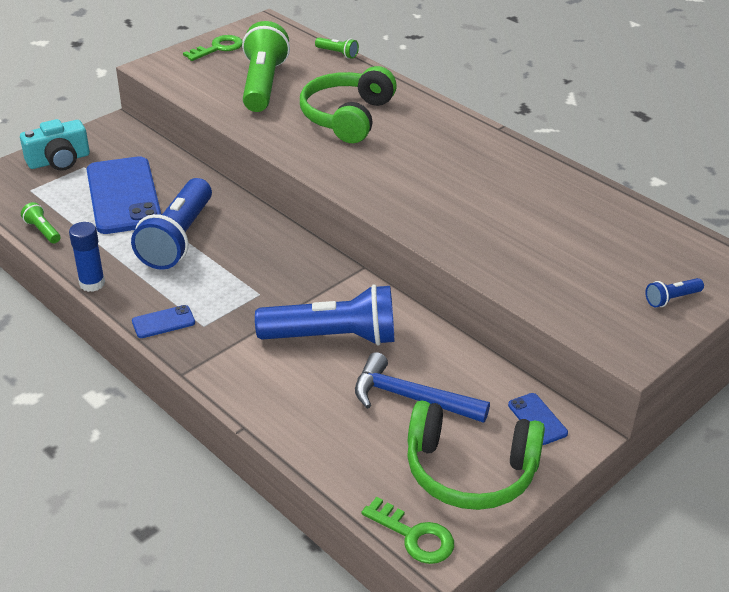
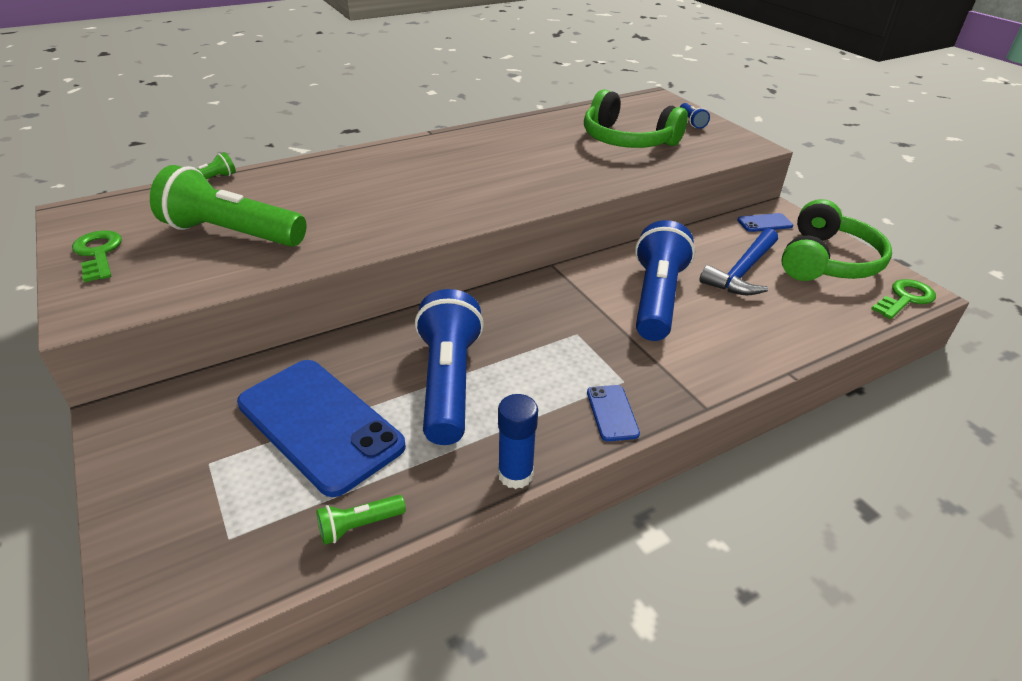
camera: 75 degrees left, 0 degrees up
(59, 160) = (166, 493): turquoise camera -> none
(123, 196) = (320, 424): blue phone -> blue phone turned 45 degrees clockwise
(178, 239) = (448, 383): blue flashlight -> blue flashlight turned 120 degrees counterclockwise
(347, 117) = (353, 195): green headphones -> green headphones (627, 140)

